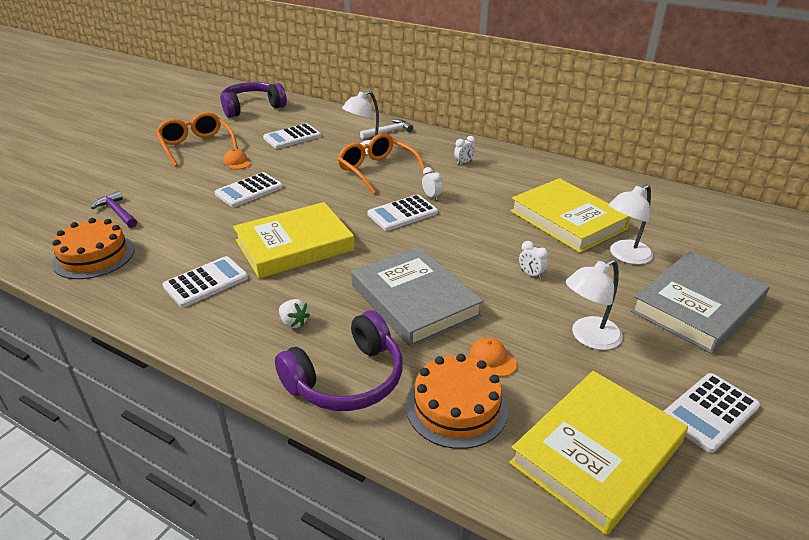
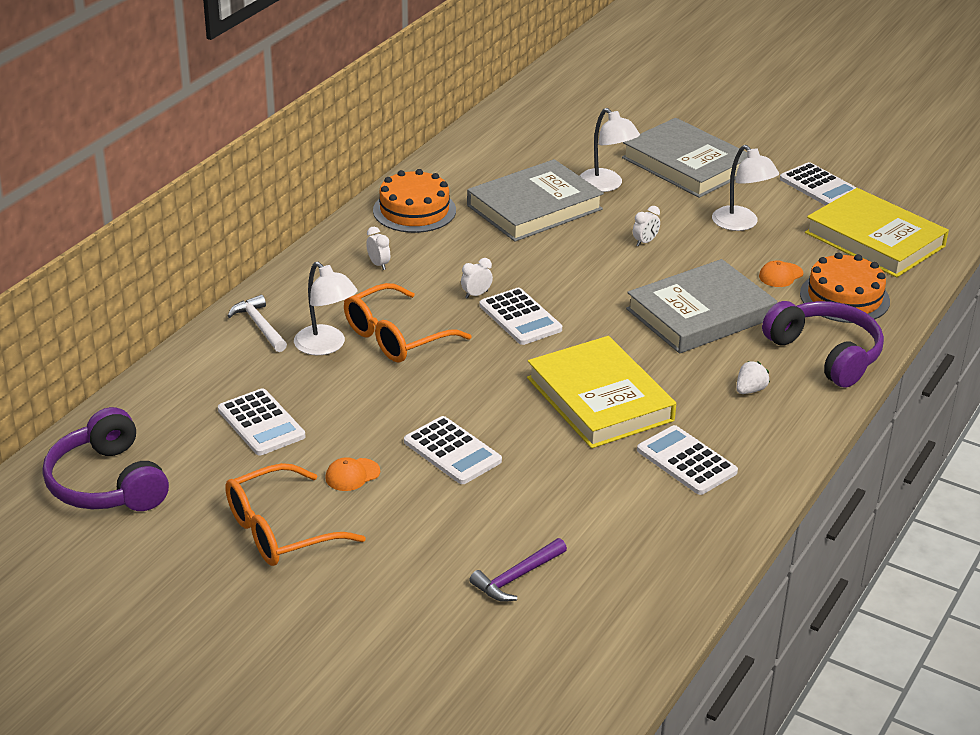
camera: 90 degrees left, 0 degrees up
(94, 256) = (638, 572): orange cake -> orange cake (414, 210)
(567, 220) = (534, 207): yellow book -> grey book

